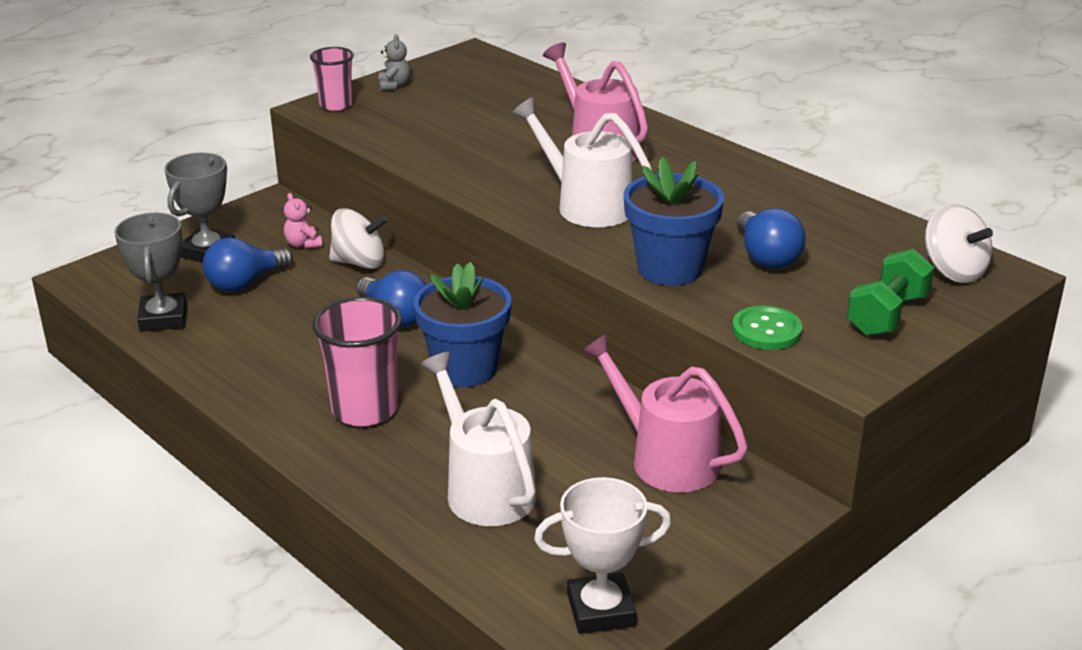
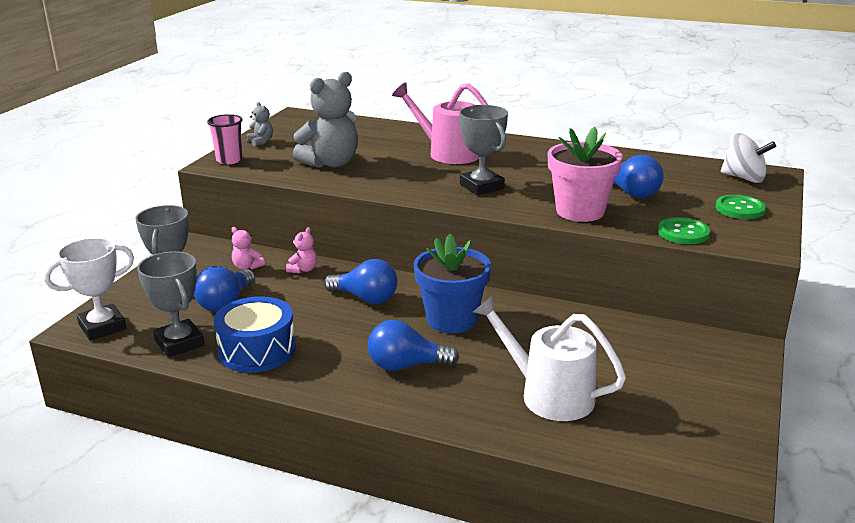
camera: 25 degrees left, 5 degrees down
(230, 348) = (257, 350): none -> blue drum
(359, 262) = (303, 269): white spinning top -> pink teddy bear
(364, 409) = (406, 366): pink cup -> blue light bulb
(444, 133) = (331, 163): none -> grey teddy bear
(587, 205) = (481, 186): white watering can -> grey trophy
(601, 610) = (712, 451): white trophy -> white trophy (102, 327)
(666, 459) = (645, 341): pink watering can -> none
(670, 269) = (580, 211): blue flower pot -> pink flower pot
(887, 315) = (740, 209): green dumbbell -> green button

